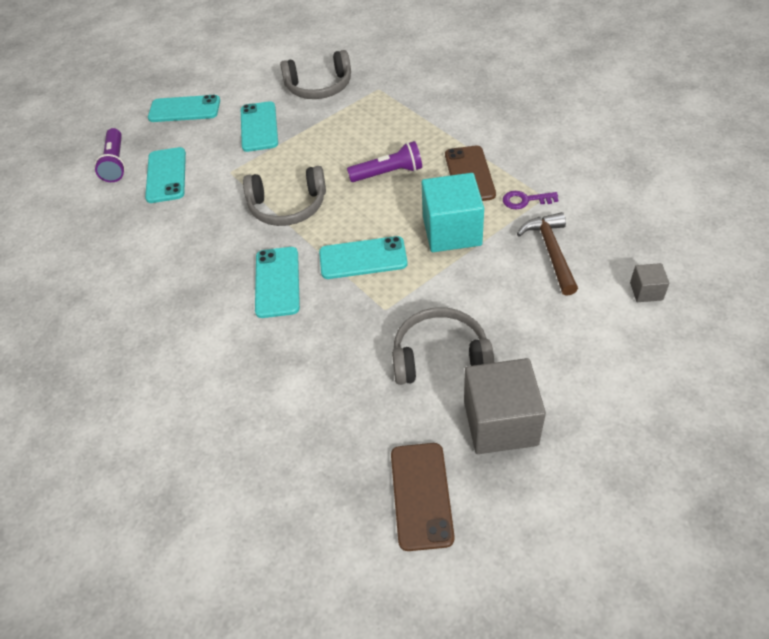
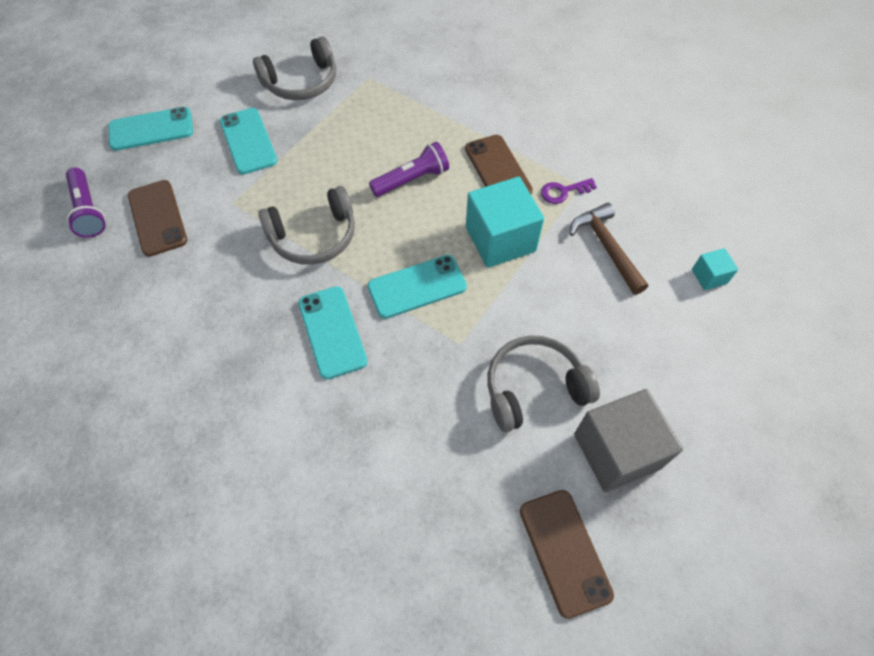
camera: 20 degrees left, 10 degrees up
(166, 175) = (157, 218): turquoise phone -> brown phone
(646, 291) = (709, 276): grey cube -> turquoise cube

